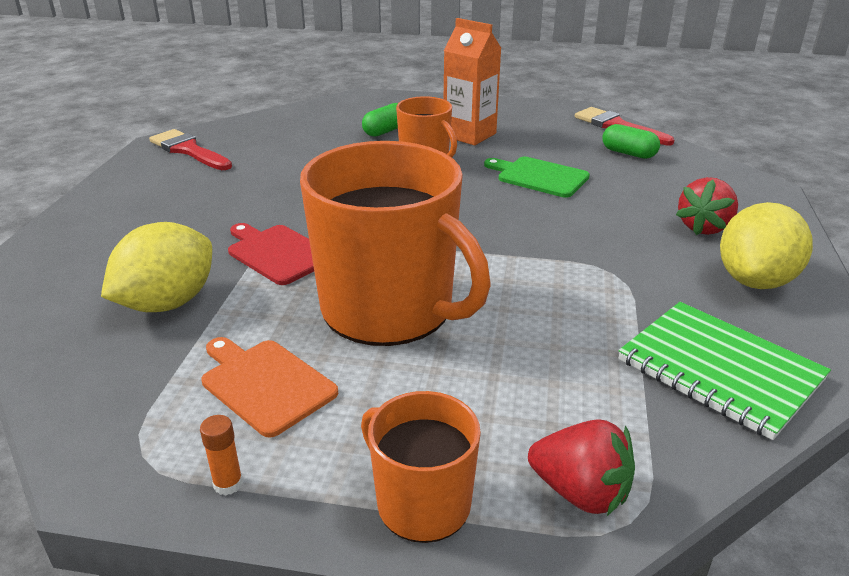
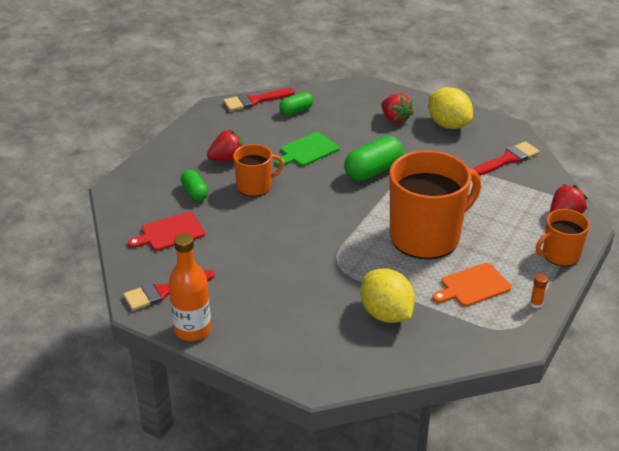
camera: 70 degrees left, 5 degrees up
(120, 177) = (192, 330): none -> orange bottle
(278, 253) = (349, 266): red cutting board -> red cutting board (170, 232)
(469, 135) = (227, 159): orange carton -> red strawberry
(537, 232) = (373, 171): none -> green capsule
(719, 370) = (507, 159): green notebook -> red brush

